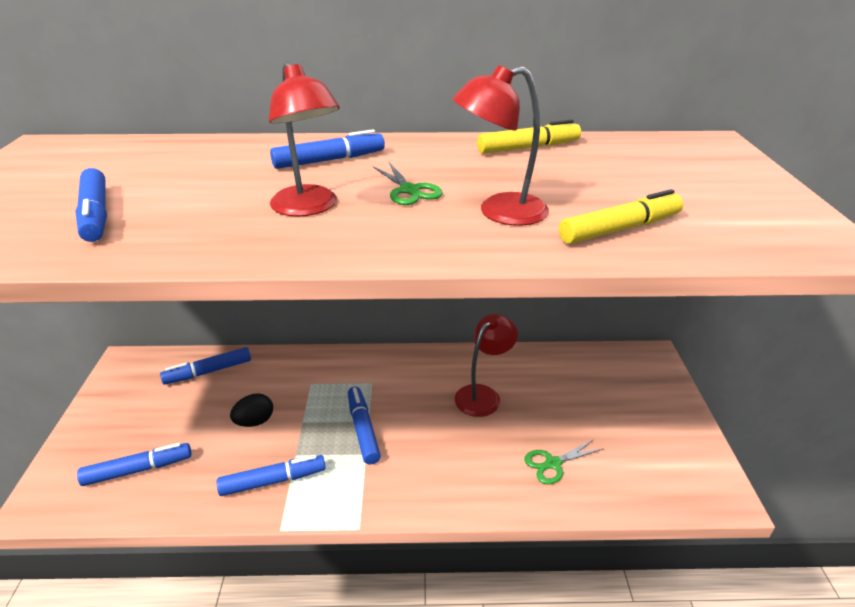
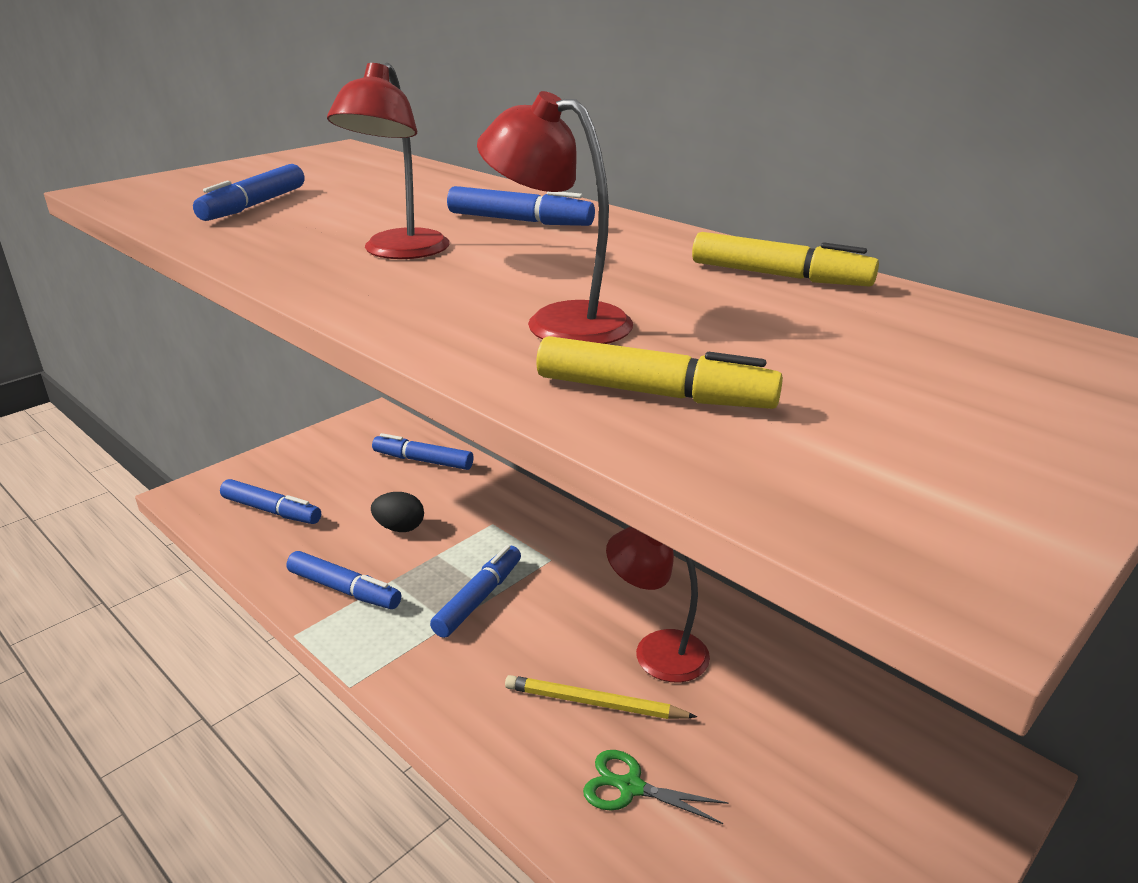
camera: 45 degrees right, 5 degrees down
(409, 190) = (523, 270): green scissors -> none
(483, 395) = (656, 651): red lamp -> red lamp turned 150 degrees counterclockwise
(490, 439) = (594, 703): none -> yellow pencil

